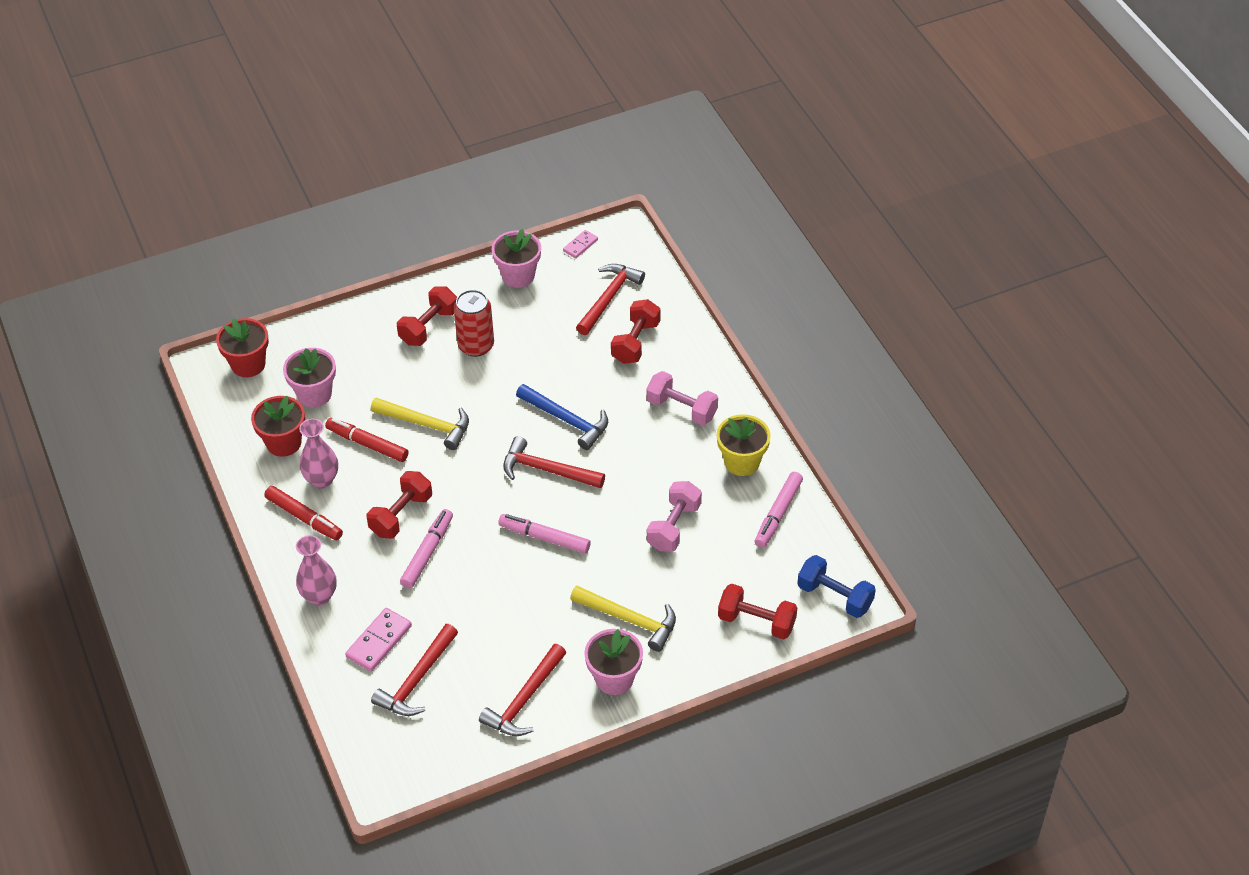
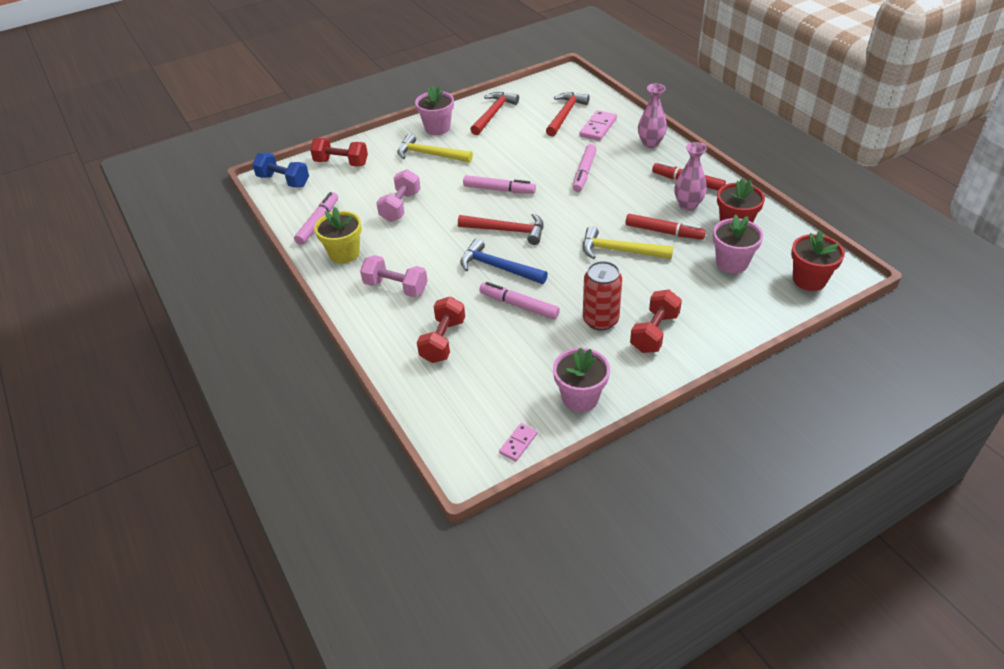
camera: 175 degrees right, 5 degrees down
(401, 515) = (613, 191): red dumbbell -> none
(553, 371) = (519, 305): none -> pink marker
(609, 298) = (476, 383): red hammer -> none

